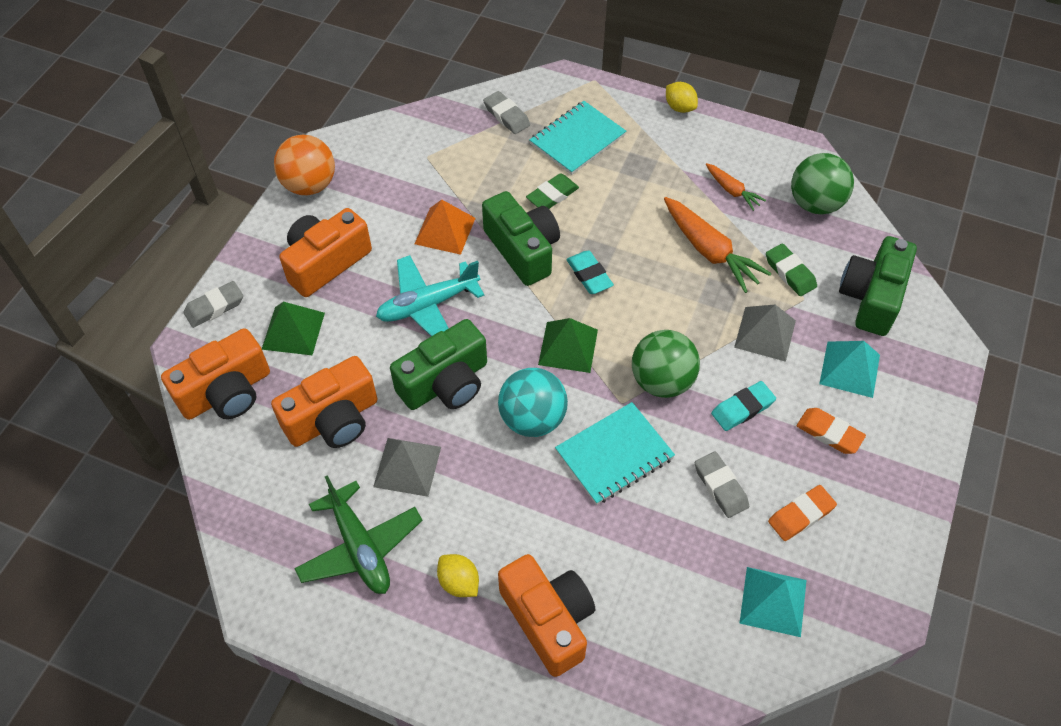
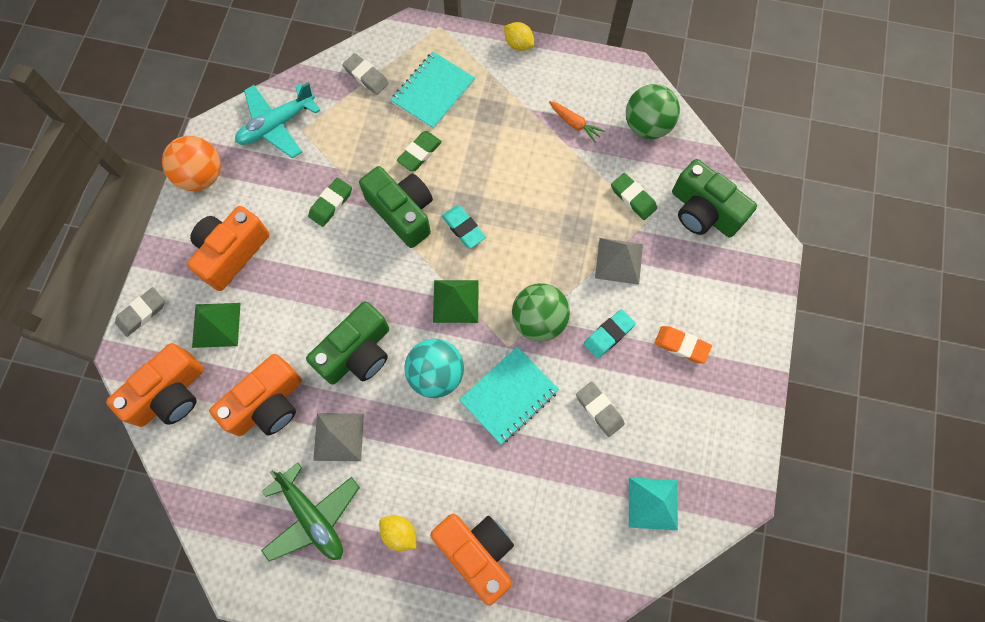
camera: 10 degrees left, 15 degrees up
(428, 305) = (329, 280): turquoise plane -> turquoise plane (277, 125)
(445, 231) = (331, 204): orange pyramid -> green eraser
(710, 251) = (563, 188): orange carrot -> none
(801, 515) = (666, 424): orange eraser -> none
(850, 369) = (692, 283): turquoise pyramid -> none
(871, 297) = (703, 211): green camera -> green camera turned 60 degrees counterclockwise

